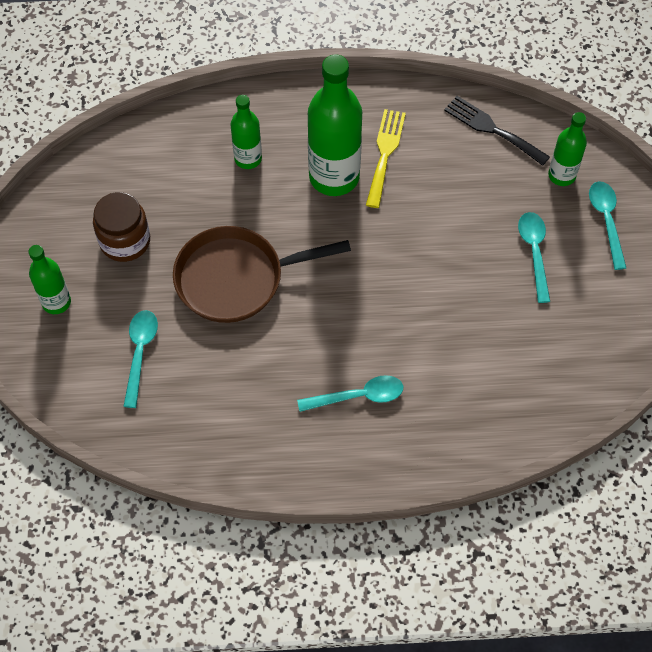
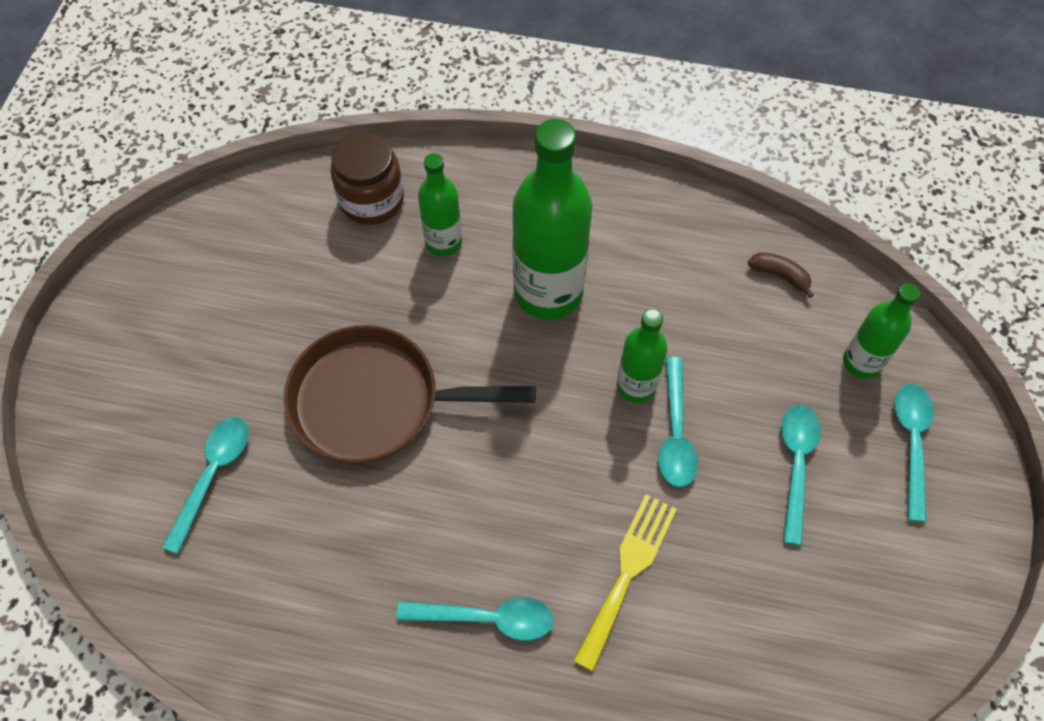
camera: 15 degrees right, 0 degrees up
(56, 302) = (133, 376): green bottle -> green bottle (636, 386)
(125, 241) = (249, 315): brown jar -> brown jar (372, 200)
(385, 153) = (625, 276): yellow fork -> yellow fork (627, 572)
(449, 251) = (675, 433): none -> turquoise spoon
(492, 129) = (780, 275): black fork -> brown banana

